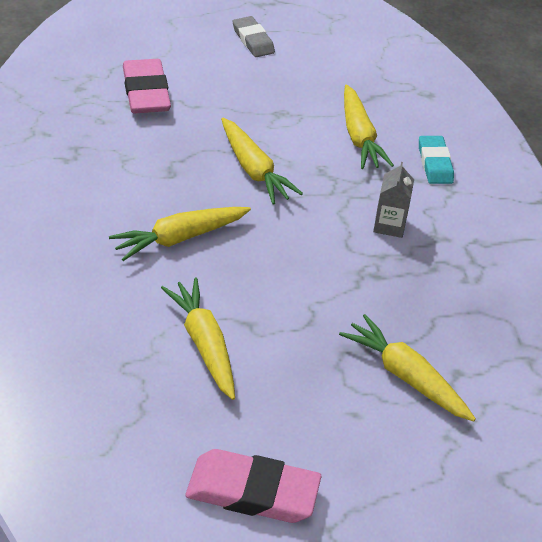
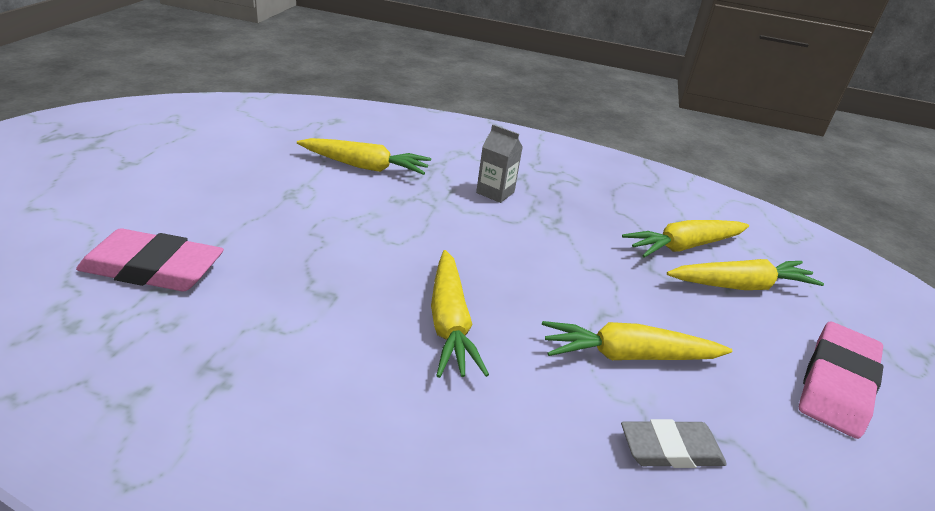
camera: 70 degrees left, 10 degrees down
(253, 40) = (149, 169): grey eraser -> grey eraser (670, 449)
(254, 170) = (368, 237): yellow carrot -> yellow carrot (741, 286)
(435, 163) = (428, 147): turquoise eraser -> none

